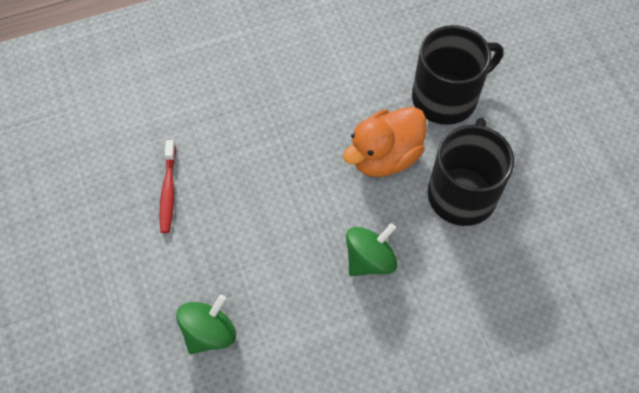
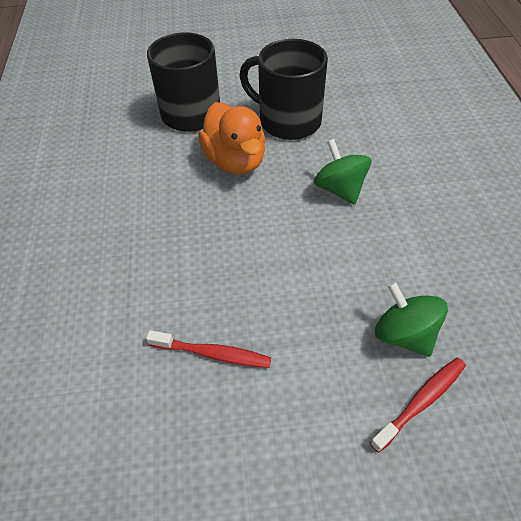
camera: 75 degrees left, 10 degrees down
(149, 349) = (421, 401): none -> red toothbrush

